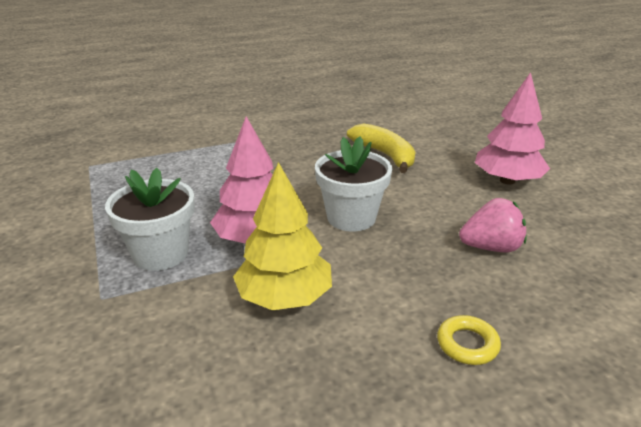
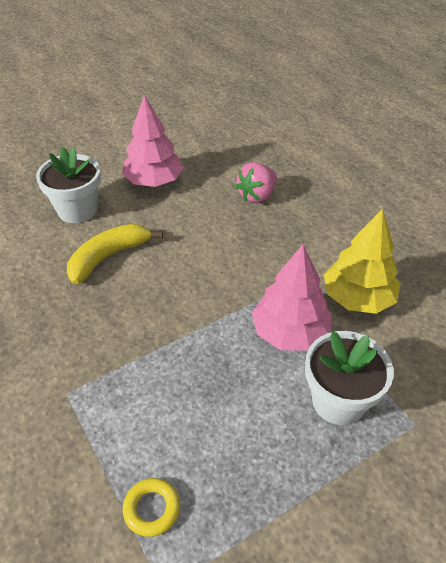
camera: 100 degrees left, 15 degrees up
(351, 217) = (237, 271): white flower pot -> white flower pot (77, 210)
(467, 344) = (360, 210): yellow ring -> yellow ring (152, 509)
(491, 247) = (257, 195): pink strawberry -> pink strawberry turned 120 degrees counterclockwise

